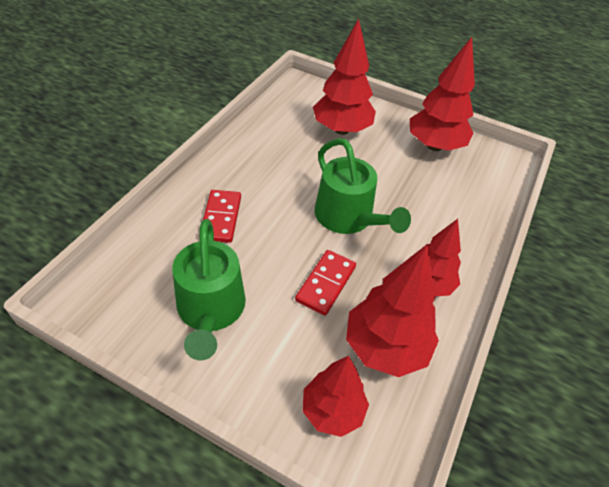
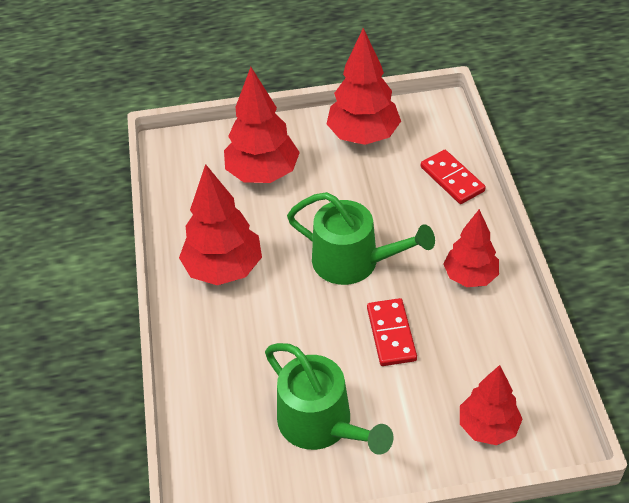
camera: 30 degrees left, 0 degrees up
(221, 218) = (243, 340): red domino -> red domino (452, 179)
(385, 347) = (483, 352): red tree -> red tree (224, 269)

